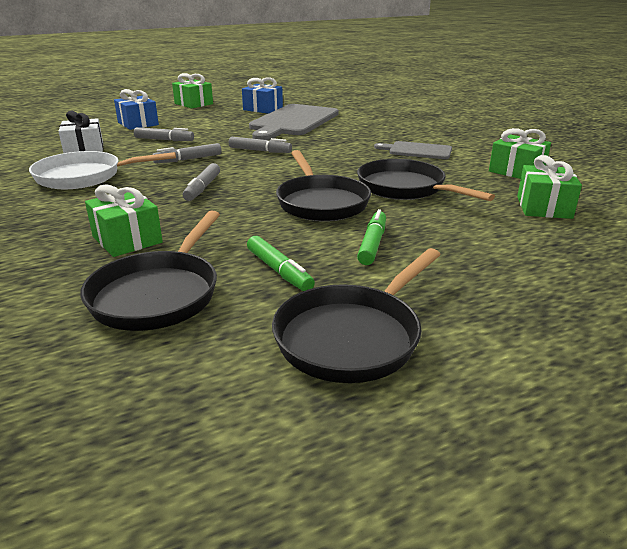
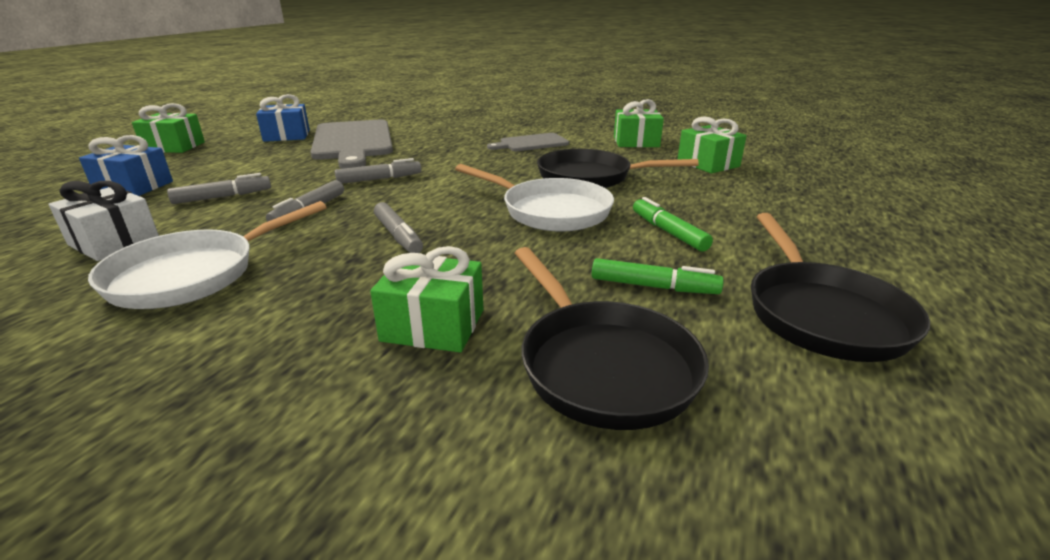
camera: 40 degrees left, 0 degrees up
(321, 202) = (550, 211): black pan -> white pan

